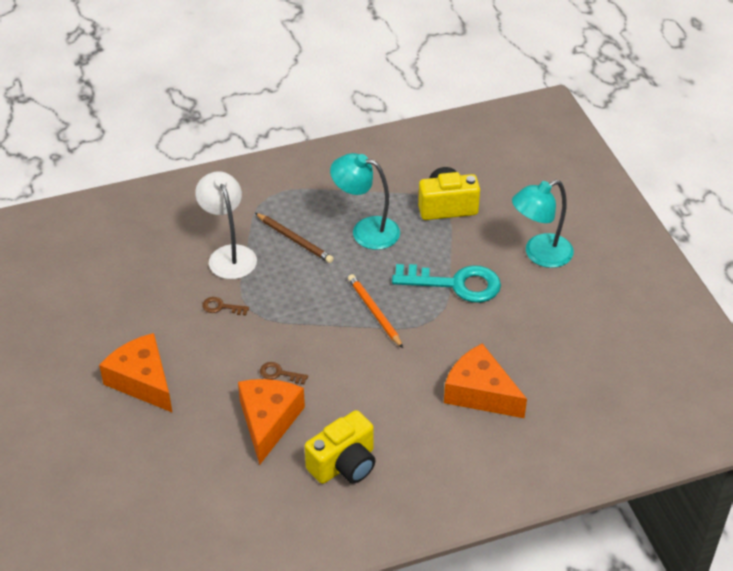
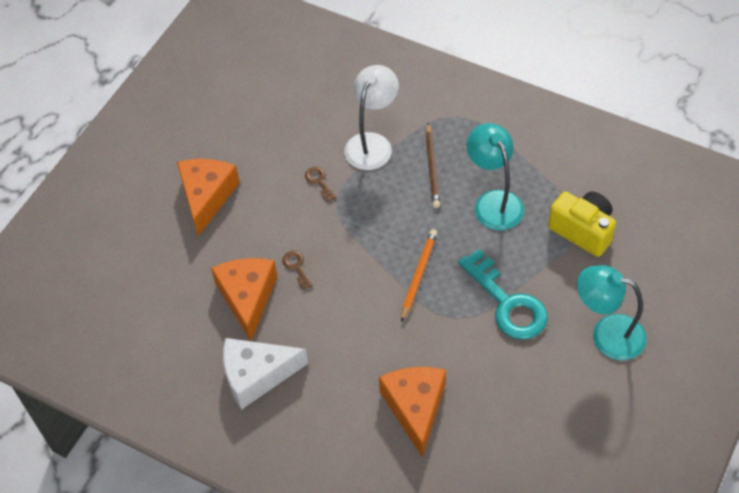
camera: 50 degrees right, 10 degrees up
(268, 421) = (247, 298): orange cheese -> orange cheese turned 60 degrees counterclockwise
(344, 464) = (257, 375): yellow camera -> white cheese

